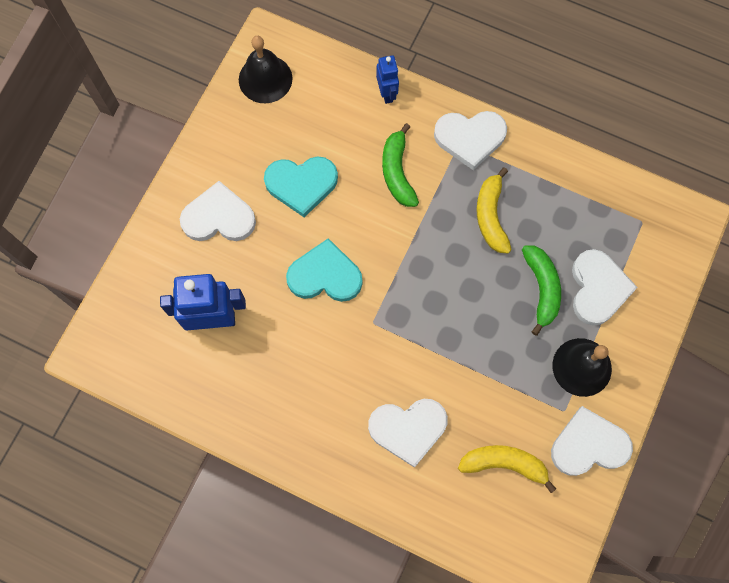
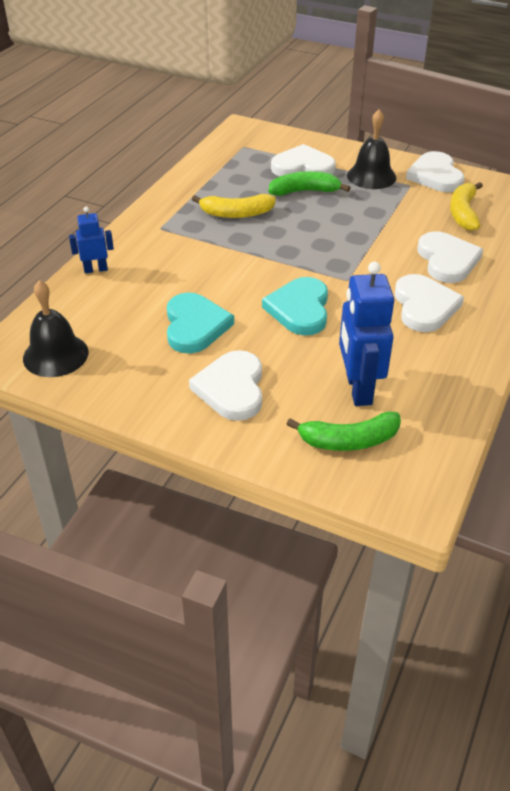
camera: 90 degrees left, 30 degrees down
(397, 172) = (186, 264): green banana -> green banana (349, 440)
(470, 138) = (155, 222): white heart -> white heart (424, 306)

